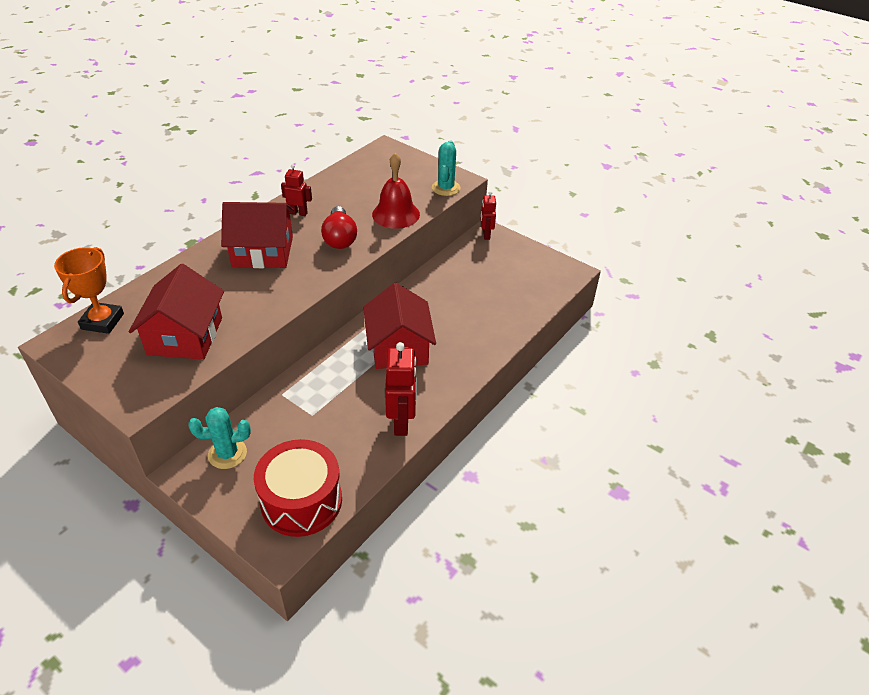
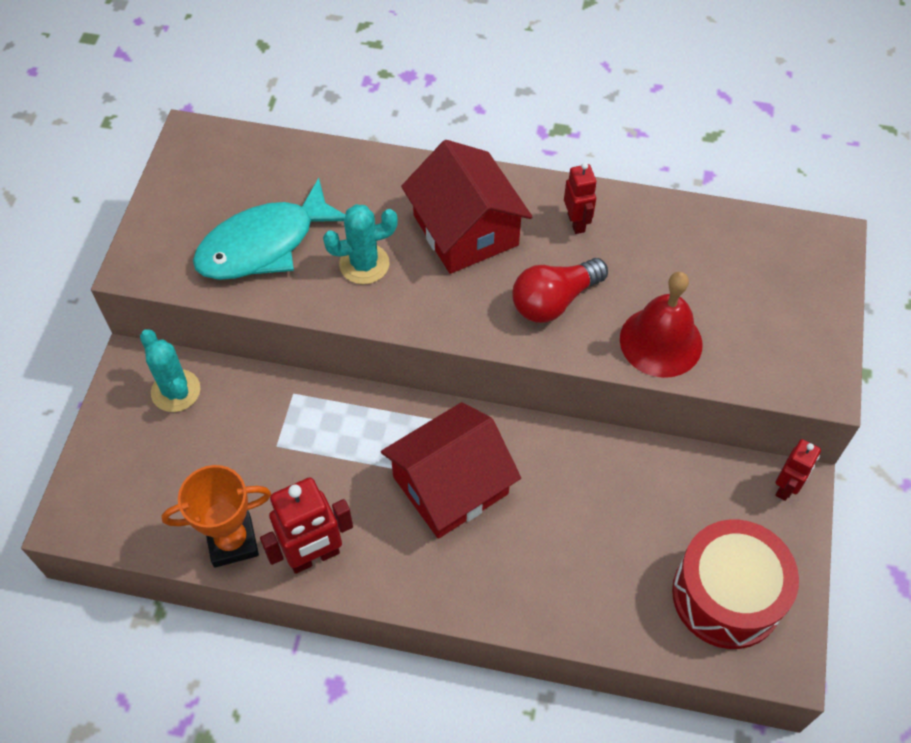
camera: 65 degrees right, 15 degrees up
(102, 321) = (245, 153): orange trophy -> orange trophy (232, 541)
(185, 336) = (264, 244): red house -> turquoise fish
(301, 501) = (142, 505): red drum -> red drum (727, 595)
(446, 188) = (782, 376): turquoise cactus -> turquoise cactus (364, 264)
(486, 235) = (786, 487): red robot -> red robot turned 150 degrees clockwise

